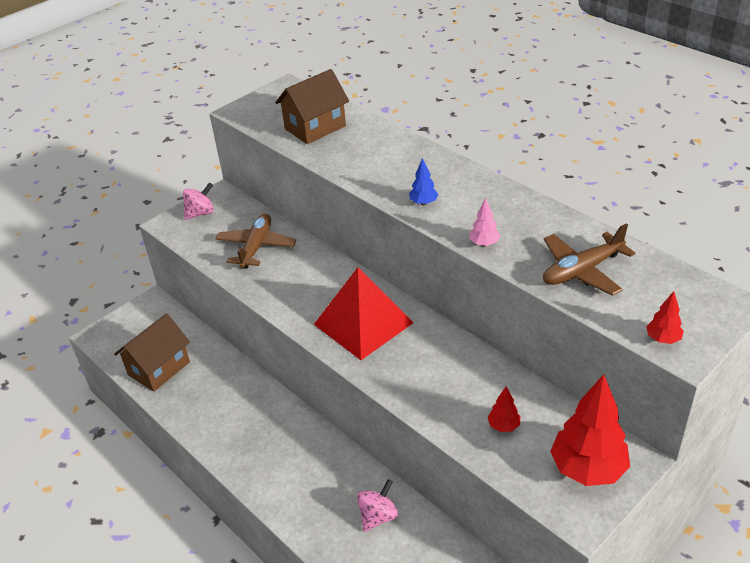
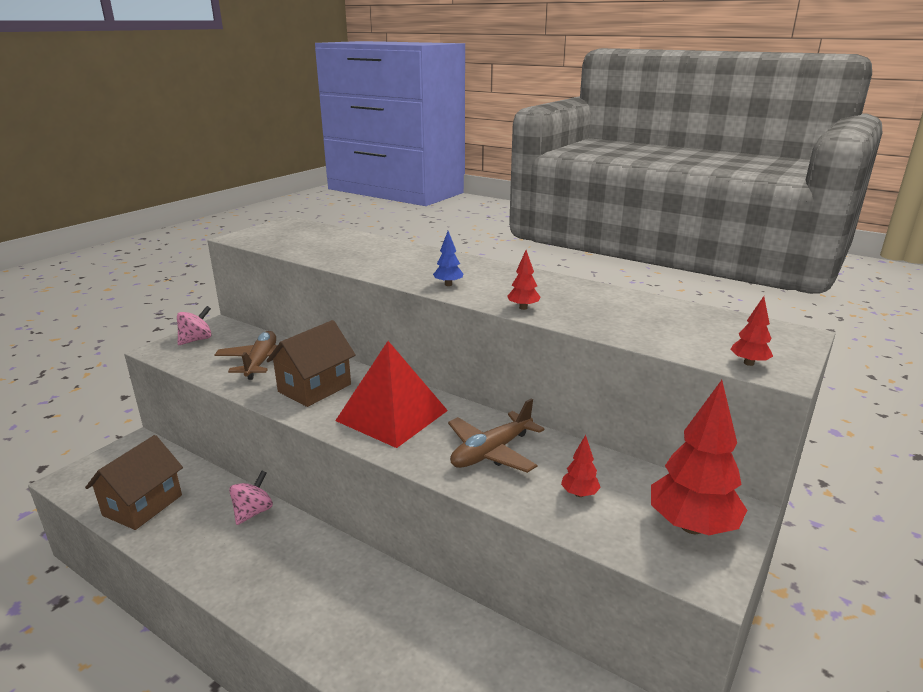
camera: 15 degrees left, 15 degrees down
(315, 127) = (321, 244): brown house -> brown house (314, 388)
(378, 516) = (434, 636): pink spinning top -> pink spinning top (253, 512)
(484, 244) = (523, 308): pink tree -> red tree
(582, 271) = (633, 320): brown plane -> brown plane (492, 452)

